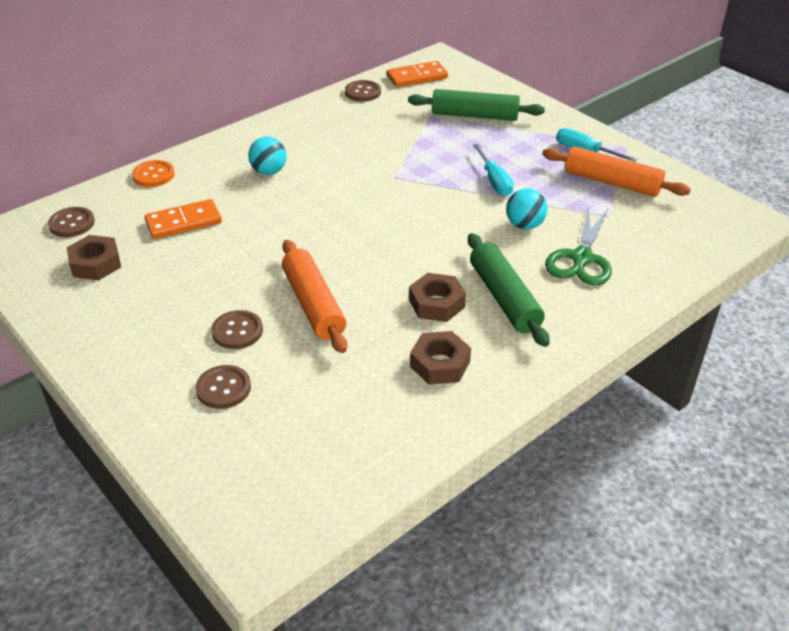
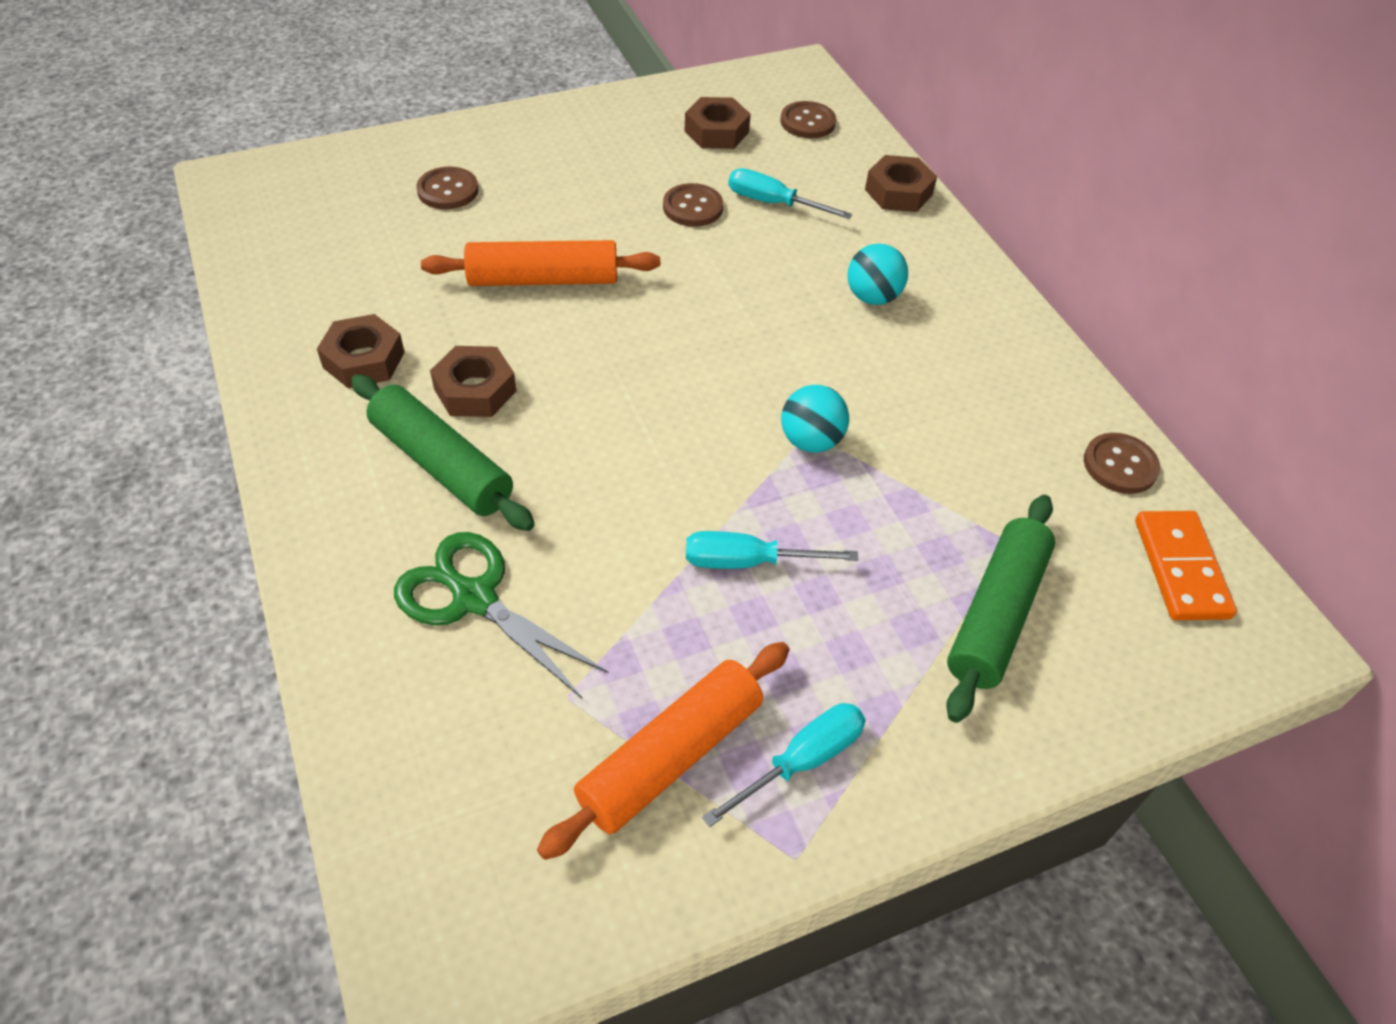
camera: 105 degrees right, 10 degrees up
(153, 175) = (898, 192): orange button -> brown nut
(184, 222) = (773, 203): orange domino -> turquoise screwdriver
(237, 331) = (532, 213): brown button -> brown button (692, 207)
(504, 298) = (441, 465): green rolling pin -> green rolling pin turned 45 degrees clockwise
(524, 225) = (599, 556): turquoise ball -> turquoise ball (810, 441)

